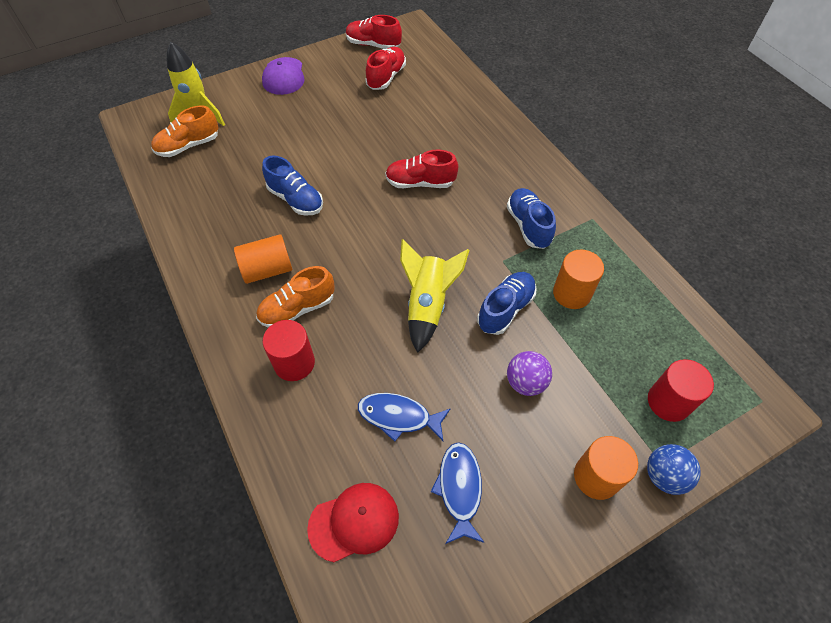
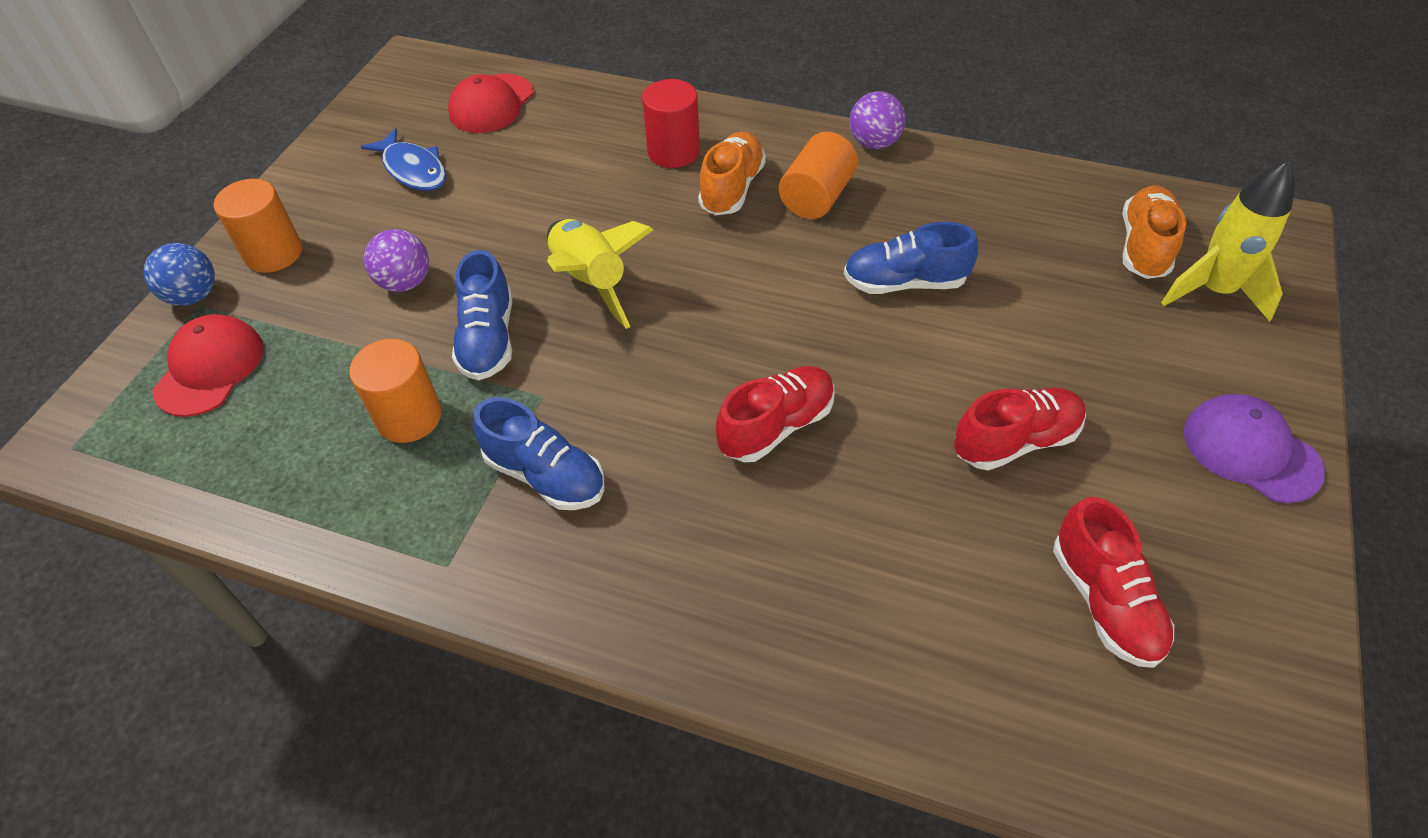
camera: 140 degrees right, 5 degrees down
(194, 280) = (874, 143): none -> purple ball
(373, 45) = (1256, 674): red shoe -> red shoe (1015, 441)
(398, 416) = (521, 178): blue fish -> none
(668, 402) = (210, 368): red cylinder -> red cap

